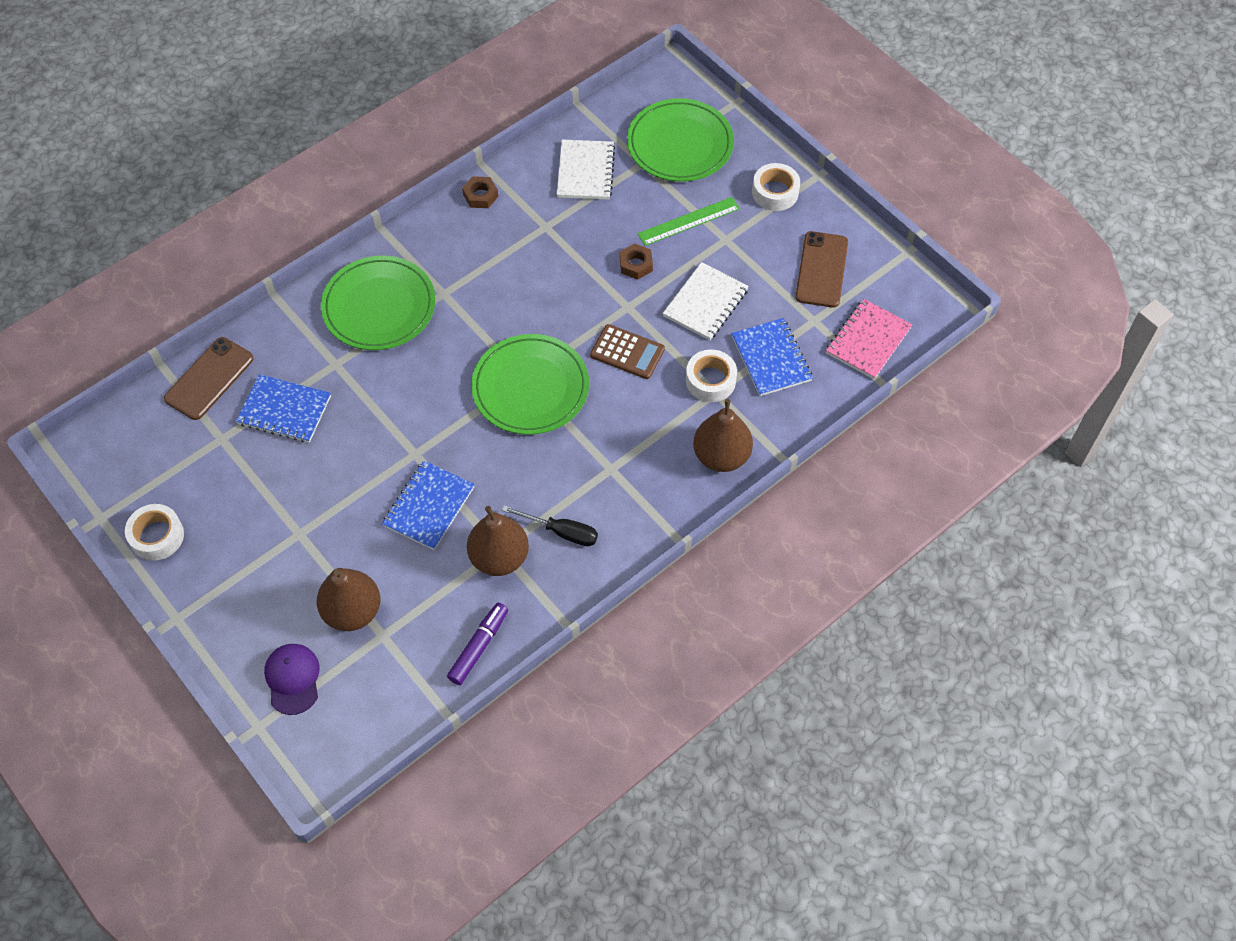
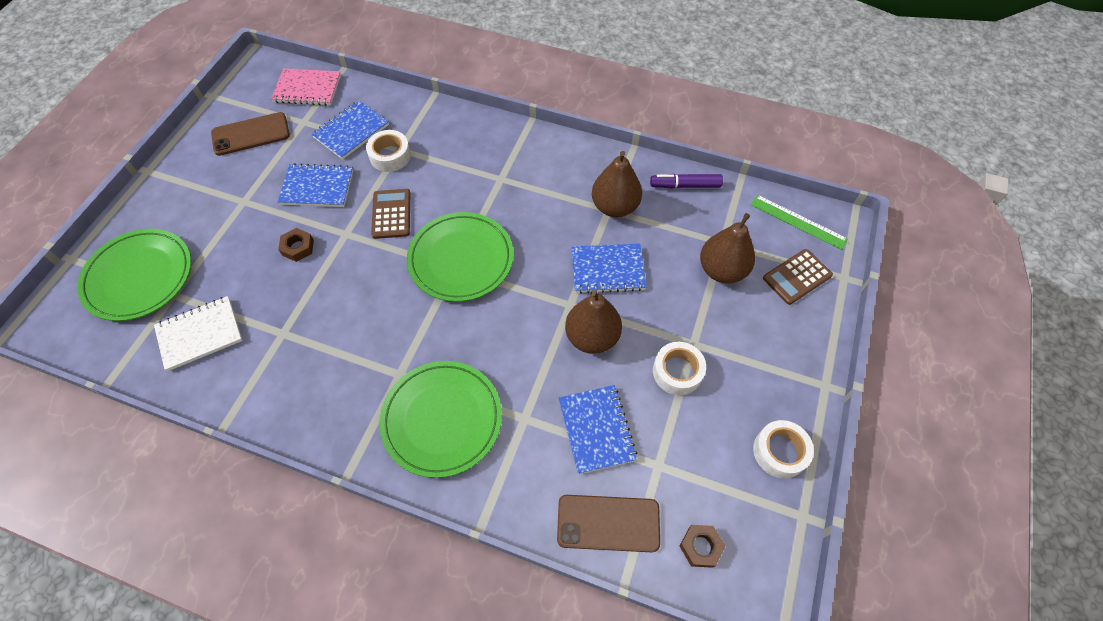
camera: 120 degrees left, 0 degrees up
(292, 679) = (797, 277): purple cap -> brown calculator
(480, 195) = (265, 408): brown nut -> brown nut (700, 547)
(561, 532) = (569, 182): black screwdriver -> none
(688, 221) = (233, 232): green ruler -> green ruler (798, 222)
(705, 303) = (317, 187): white notebook -> blue notebook
(721, 456) = (451, 125): brown pear -> brown pear (592, 337)
(775, 192) = (177, 190): white tape -> white tape (677, 372)

